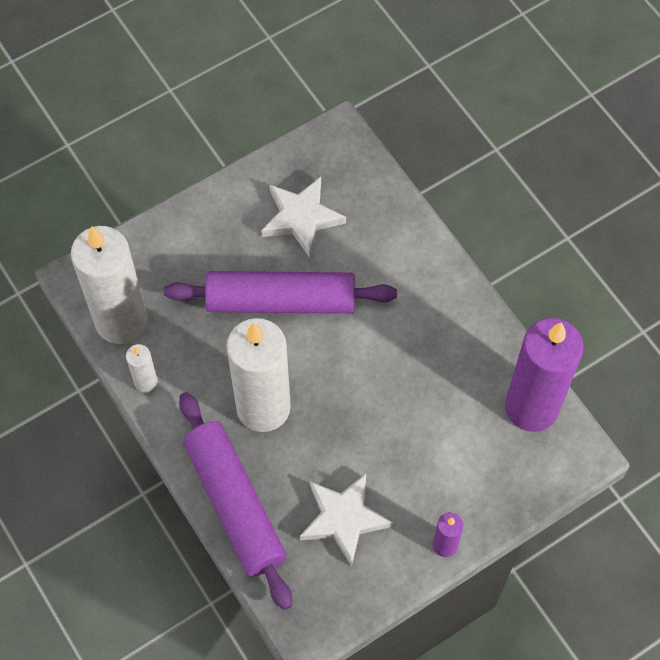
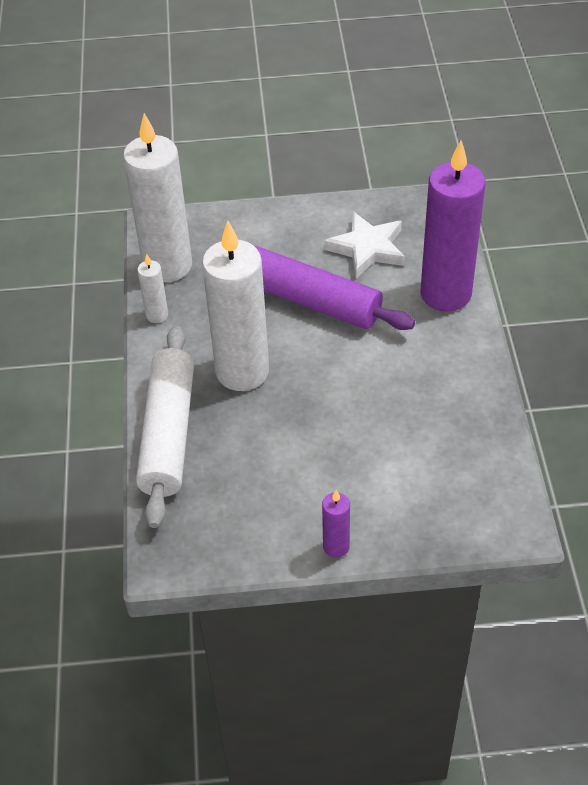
camera: 30 degrees right, 15 degrees down
(235, 504) = (168, 433): purple rolling pin -> white rolling pin
(343, 519) = (256, 485): white star -> none
(531, 407) = (491, 469): purple candle -> purple candle (445, 294)

